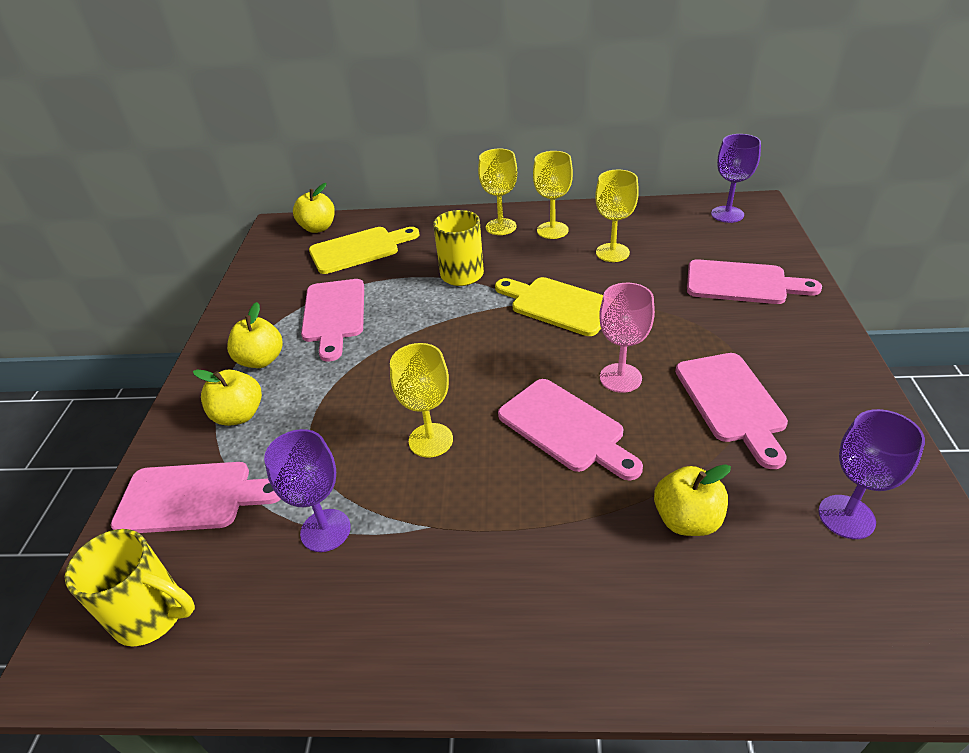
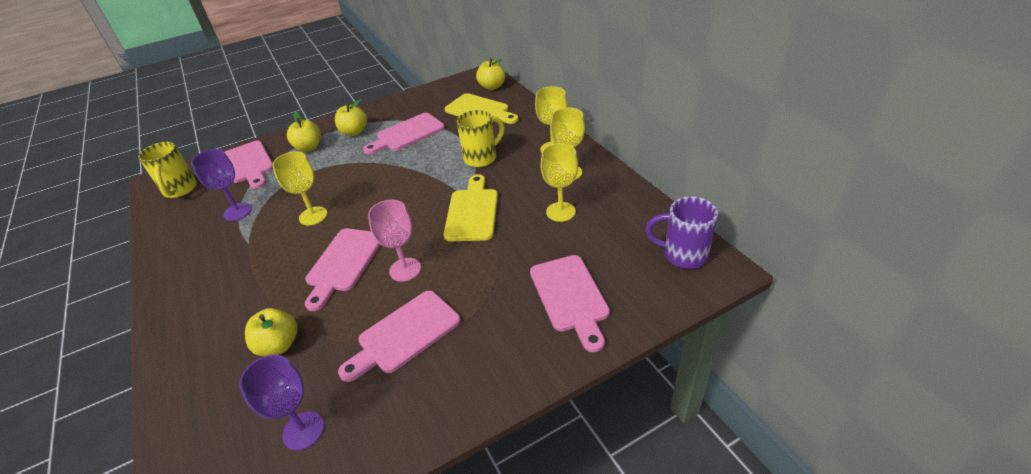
camera: 60 degrees right, 0 degrees up
(727, 214) = (682, 255): purple goblet -> purple mug

